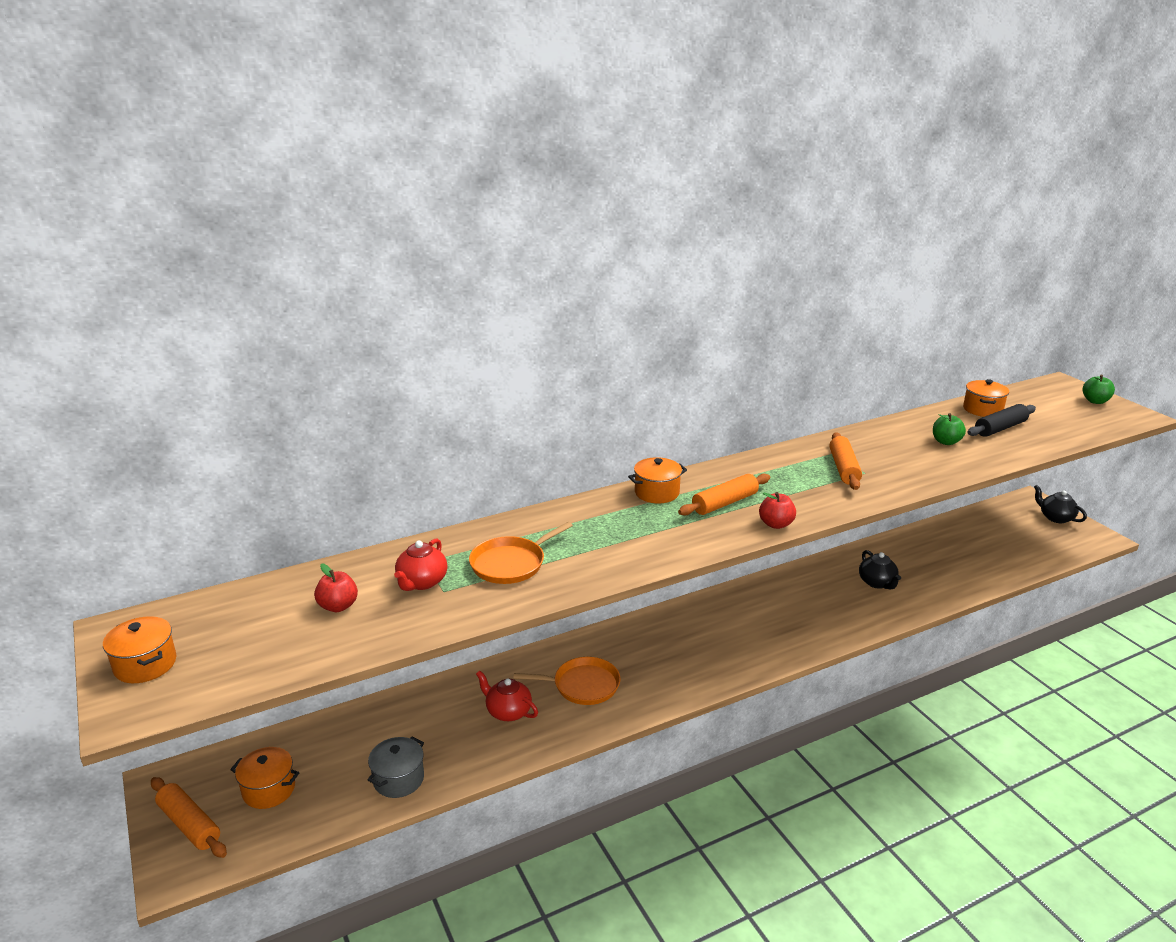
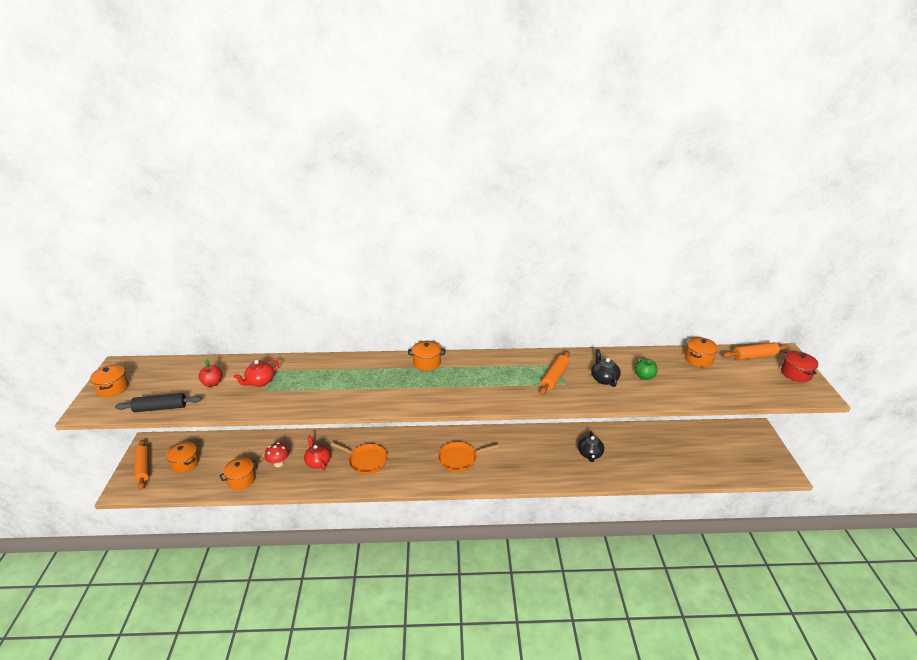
camera: 25 degrees right, 5 degrees up
(398, 779) = (241, 479): grey pot -> orange pot
(443, 734) = (278, 463): none -> red mushroom
(511, 564) = (310, 384): orange pan -> orange pan (459, 459)
(724, 503) = (458, 380): orange rolling pin -> orange rolling pin (754, 356)
(776, 524) = (473, 403): red apple -> none
(1000, 428) = (696, 376): black rolling pin -> black rolling pin (160, 408)
(1055, 518) = (763, 447): black teapot -> black teapot (604, 379)
(1095, 401) = (796, 374): green apple -> red pot

